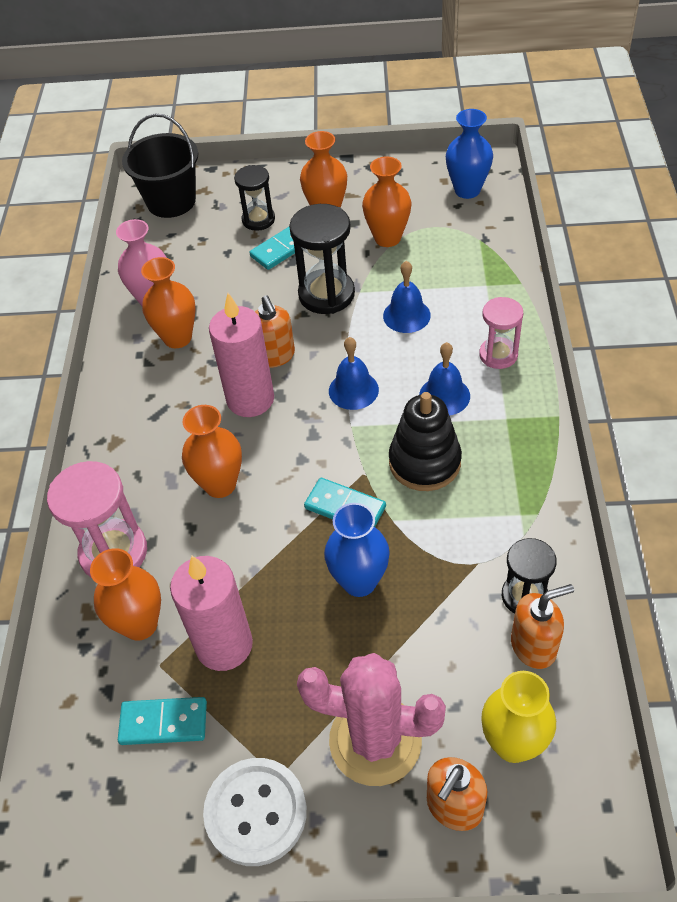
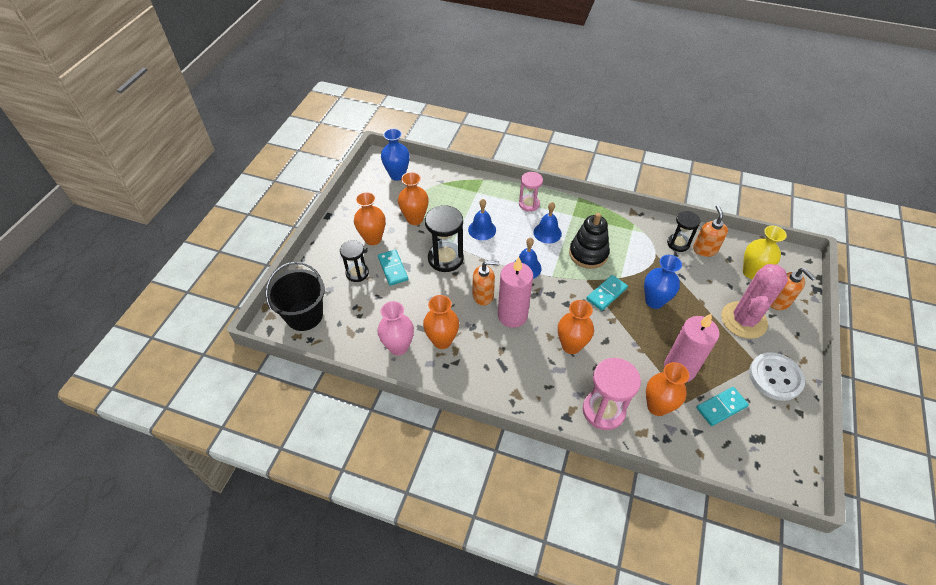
camera: 75 degrees left, 0 degrees up
(163, 723) = (721, 407): turquoise domino -> turquoise domino turned 45 degrees clockwise

